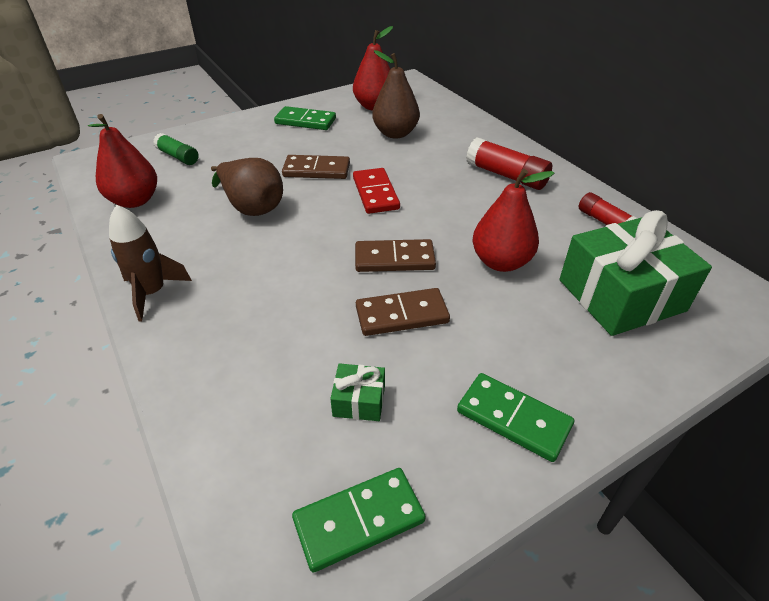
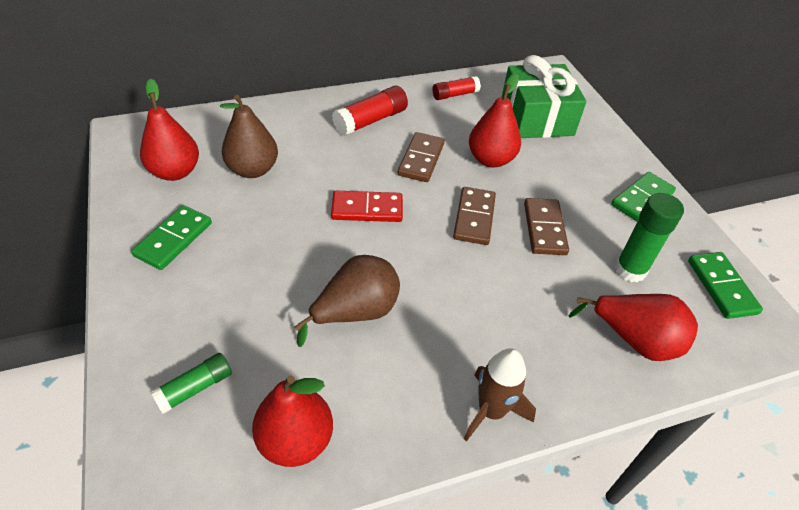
camera: 80 degrees left, 5 degrees up
(243, 403) = (634, 340): none -> red pear
(316, 170) = (301, 246): brown domino -> brown domino (421, 159)
(359, 401) = (630, 270): green gift -> green glue stick

